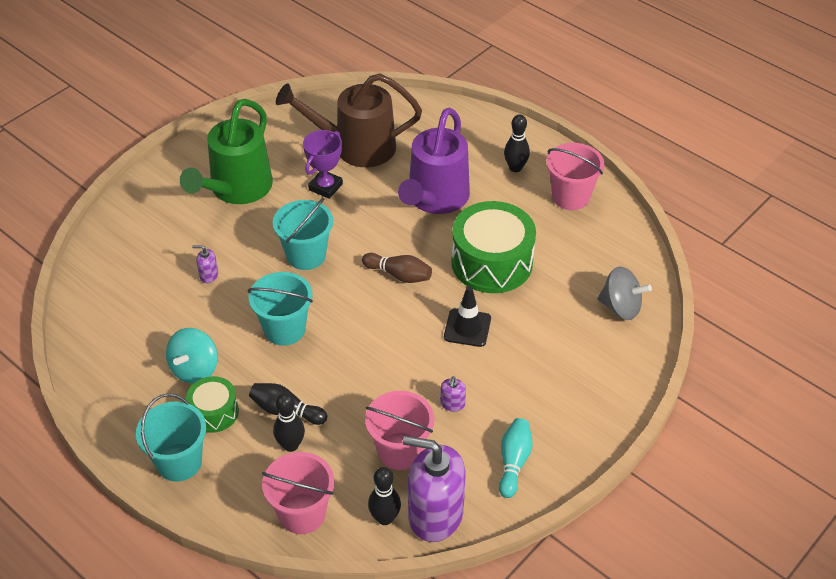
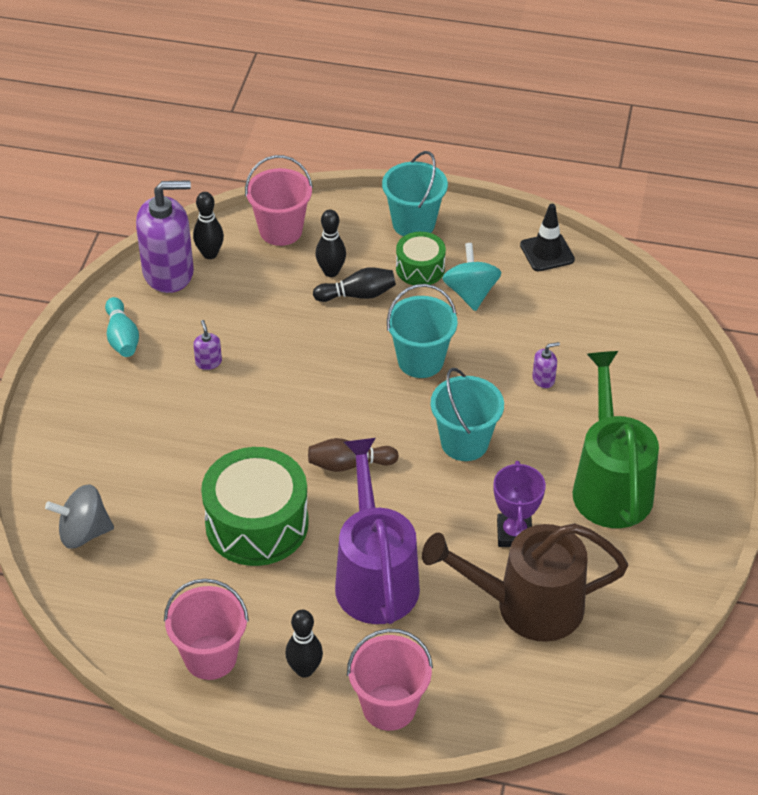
camera: 150 degrees right, 0 degrees up
(355, 147) = (526, 606): brown watering can -> brown watering can turned 150 degrees counterclockwise
(400, 451) = (231, 305): pink bucket -> pink bucket (389, 707)
(467, 328) = (239, 439): black traffic cone -> black traffic cone (547, 252)

